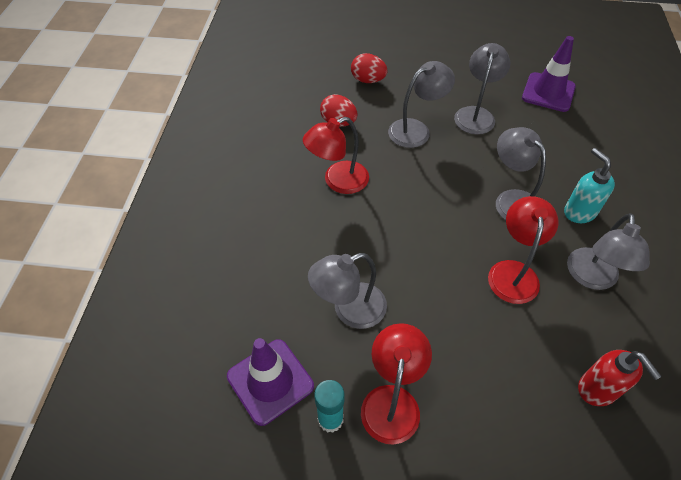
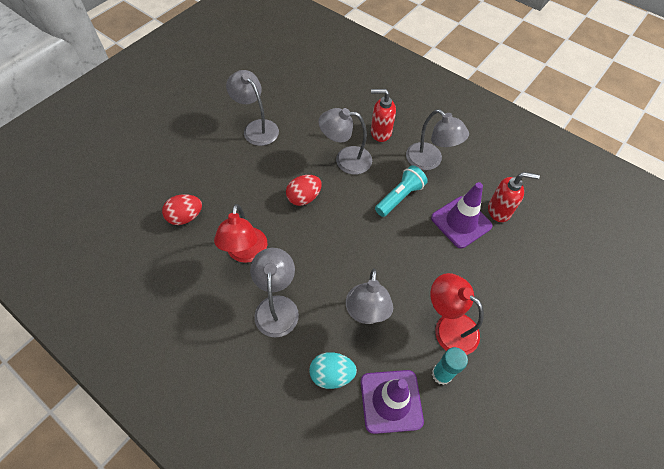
camera: 60 degrees left, 5 degrees up
(265, 313) = (332, 374): none -> turquoise egg
(368, 80) = (158, 169): red egg -> red egg (304, 198)
(416, 129) = (239, 171): grey lamp -> grey lamp (277, 306)
(513, 272) = (399, 197): red lamp -> turquoise flashlight
(548, 92) = (273, 76): purple traffic cone -> purple traffic cone (461, 222)
(579, 212) = (380, 132): turquoise soap dispenser -> red soap dispenser

